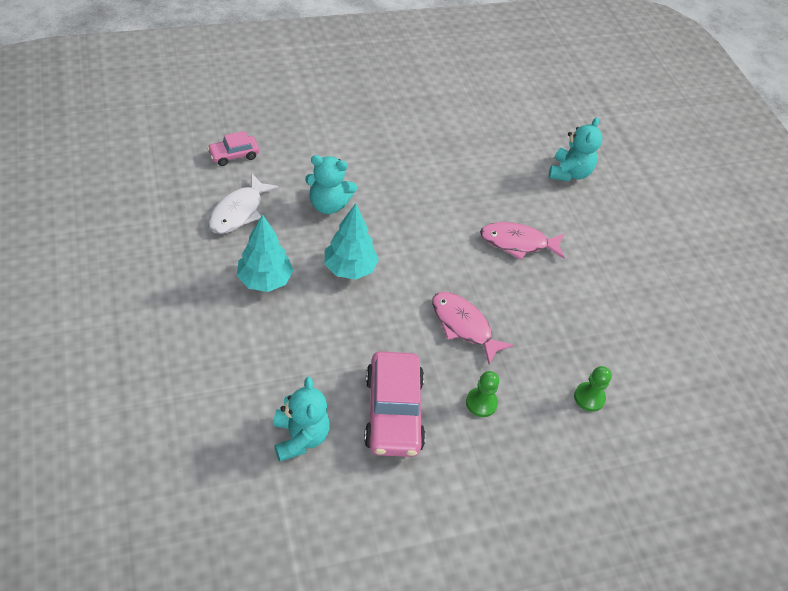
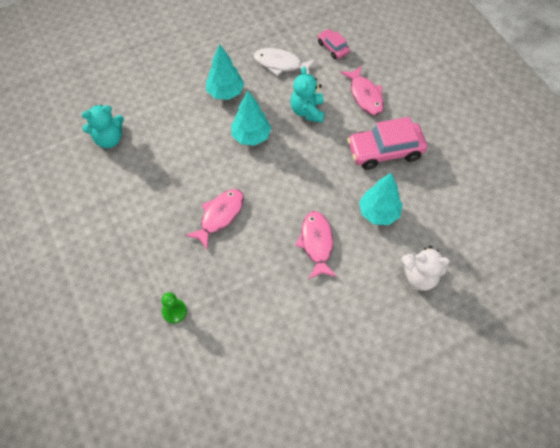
camera: 85 degrees right, 10 degrees up
(323, 148) = (365, 96): none -> pink fish
(393, 412) = (136, 185): pink car -> pink car (385, 151)
(481, 403) = (154, 237): green pawn -> none
(489, 182) = (378, 212): none -> turquoise tree
(569, 173) = (419, 276): turquoise teddy bear -> white teddy bear

